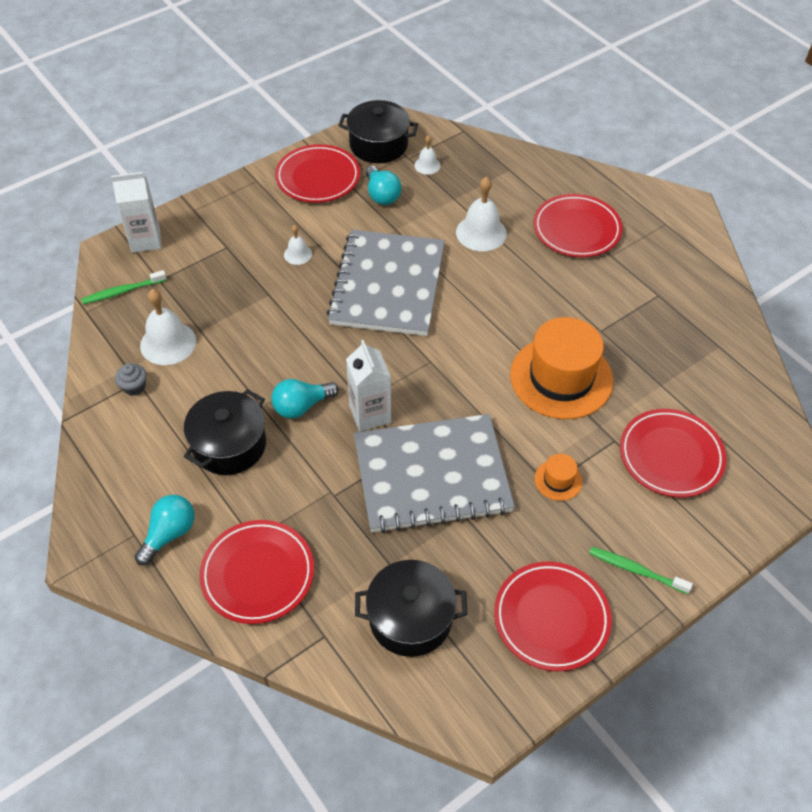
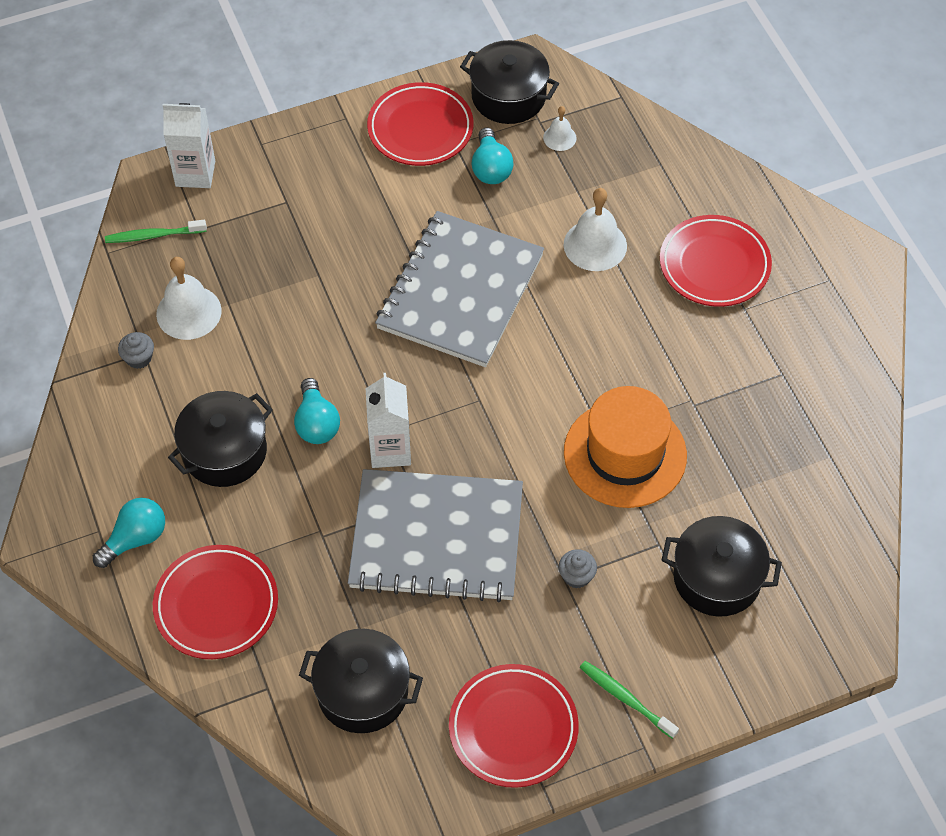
camera: 15 degrees right, 5 degrees up
(298, 254) = (366, 228): white bell -> none
(301, 406) = (316, 423): turquoise light bulb -> turquoise light bulb turned 90 degrees counterclockwise
(558, 480) = (576, 576): orange hat -> grey cupcake
(670, 456) = (717, 578): red plate -> black pot

